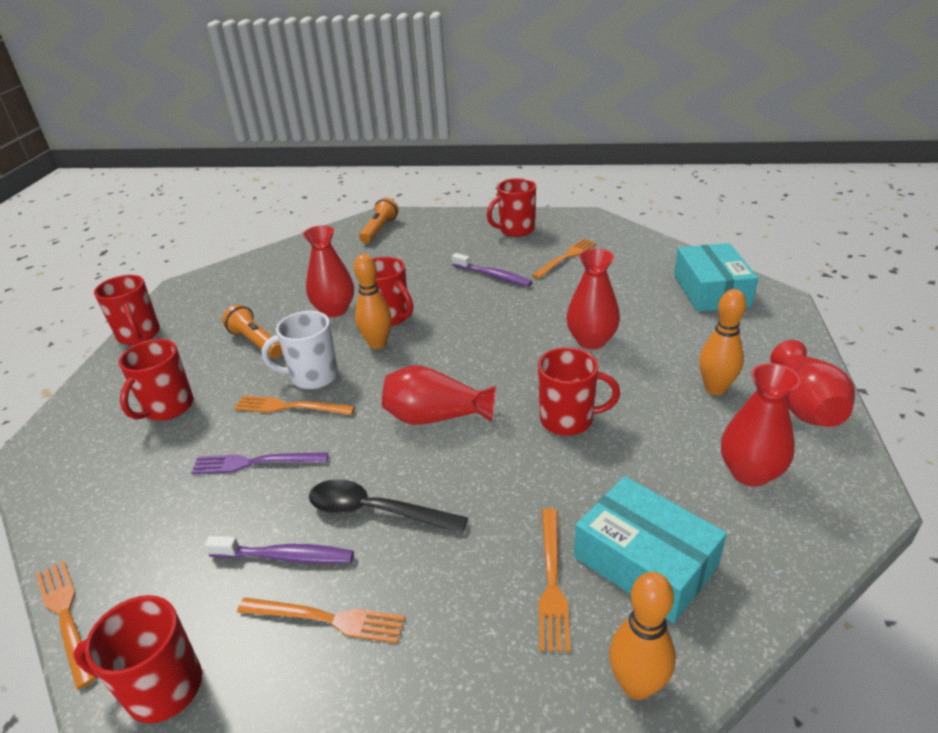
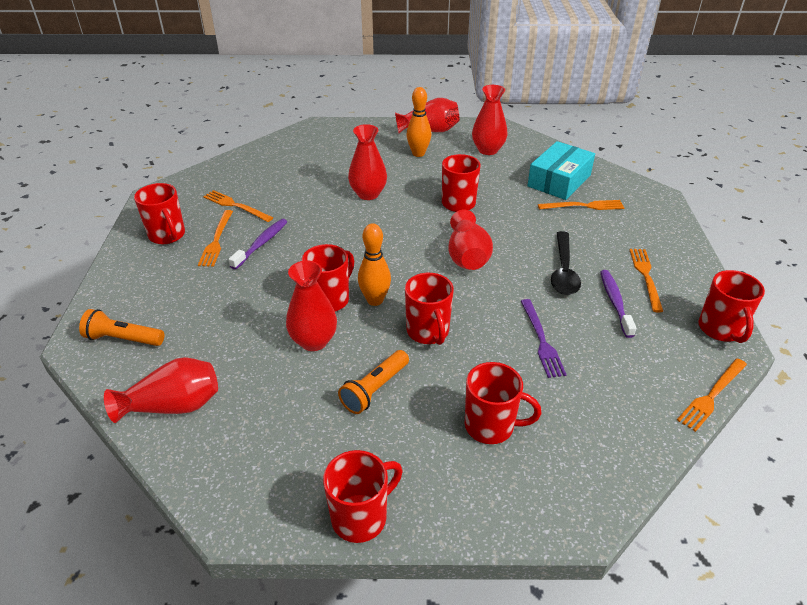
camera: 100 degrees left, 5 degrees up
(290, 407) = (472, 337): orange fork -> orange fork (216, 240)
(297, 256) = (173, 406): none -> red vase
(313, 376) = (428, 332): white mug -> red mug
(636, 685) = (625, 185): orange bowling pin -> none
(711, 290) = (303, 147): turquoise box -> none

